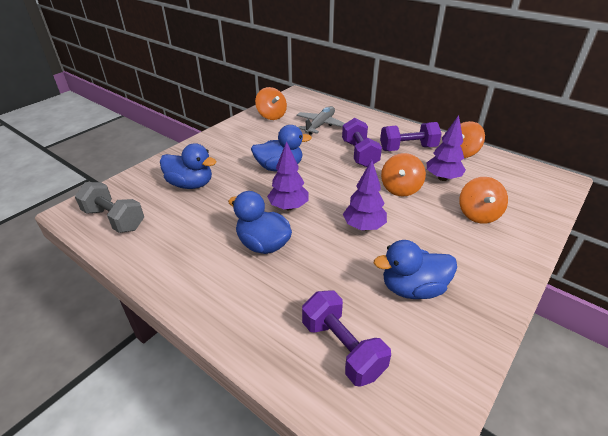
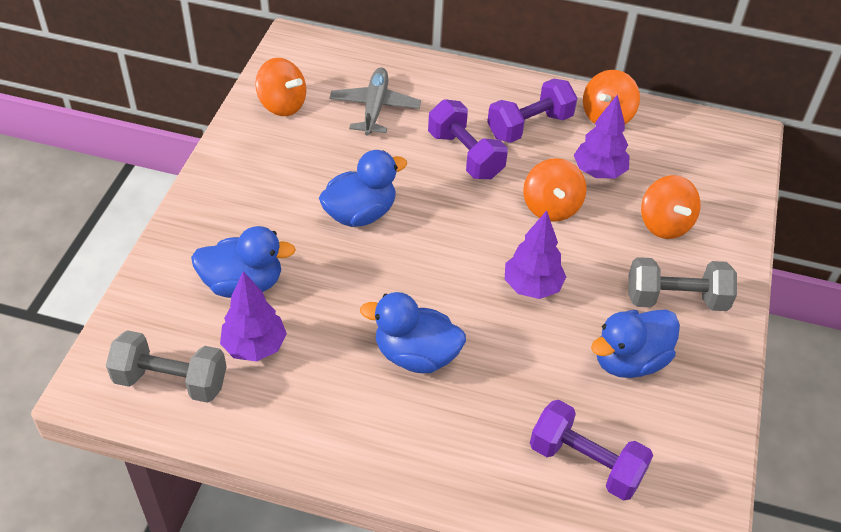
camera: 25 degrees left, 10 degrees up
(288, 207) = (415, 283): purple tree -> purple tree (254, 347)
(468, 259) = (676, 299): none -> grey dumbbell

